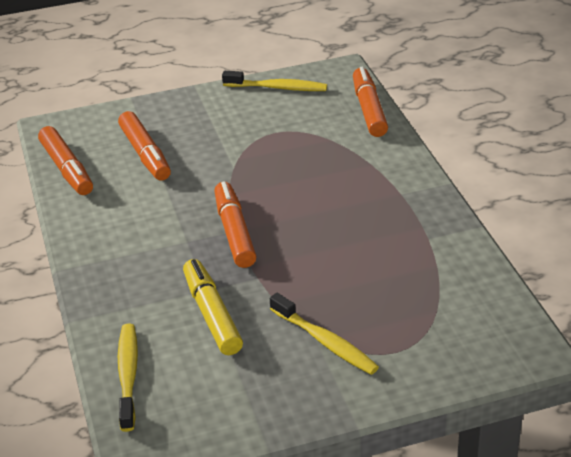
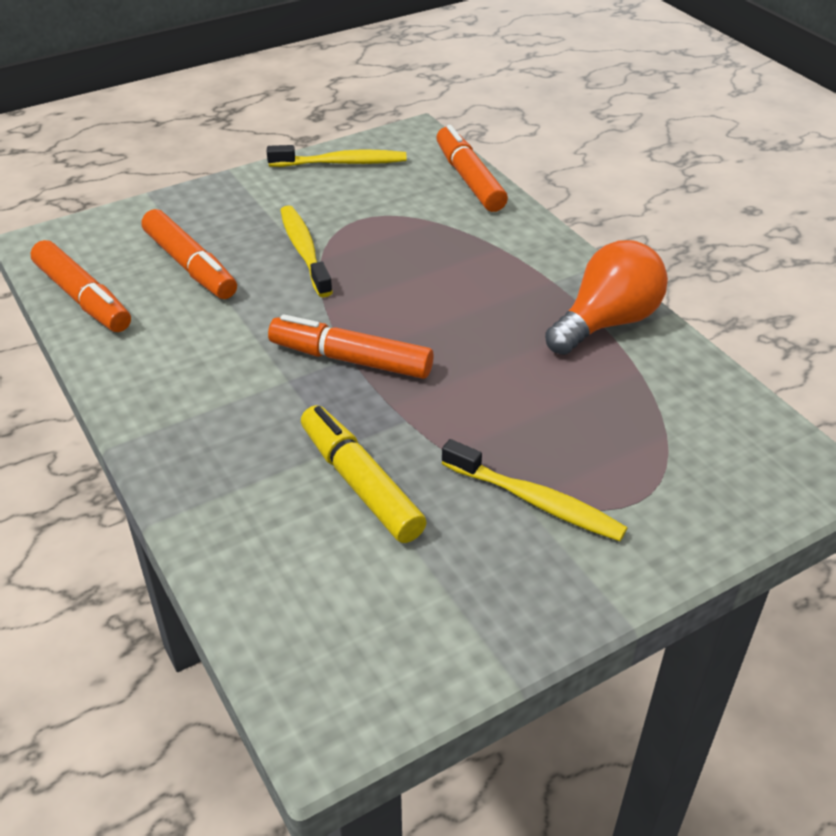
camera: 15 degrees left, 5 degrees up
(128, 375) = (265, 597): yellow toothbrush -> yellow toothbrush (304, 251)
(234, 232) = (351, 360): orange marker -> orange marker turned 45 degrees counterclockwise
(428, 228) = (607, 322): none -> orange light bulb

